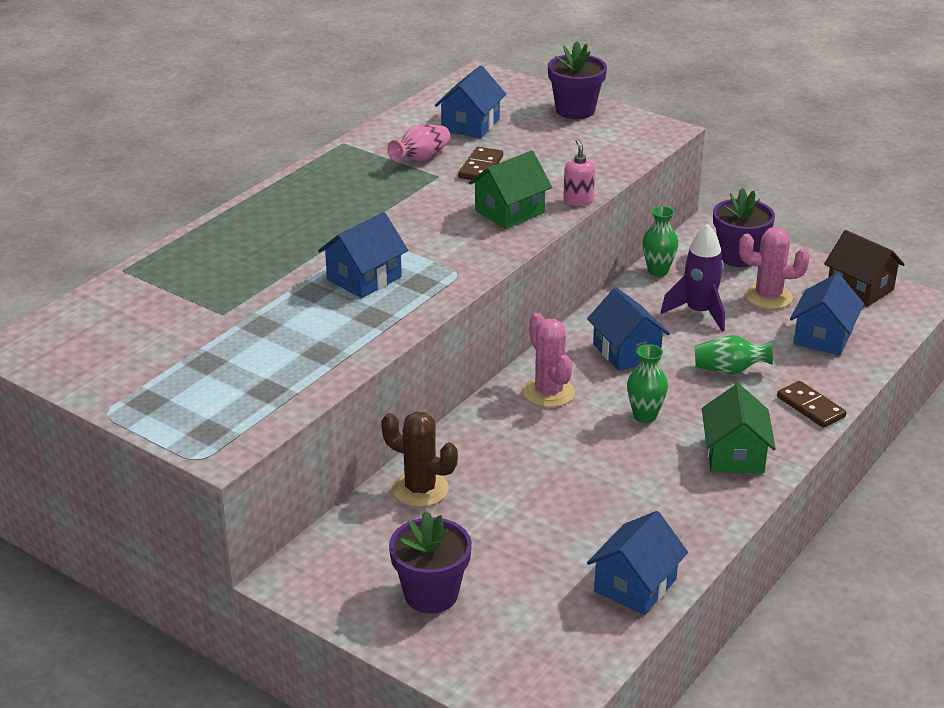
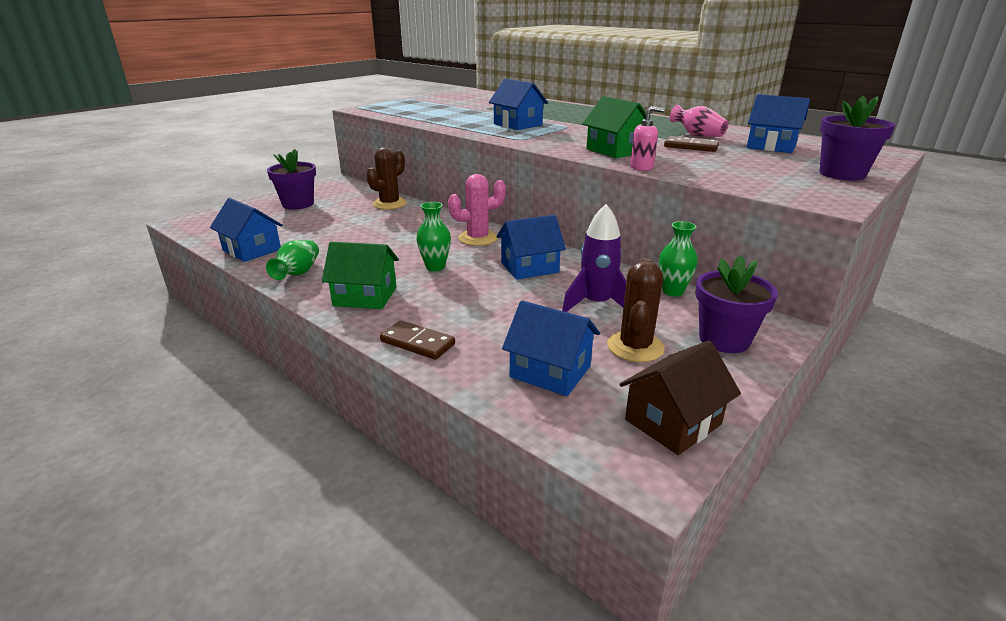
camera: 95 degrees right, 5 degrees down
(729, 370) = (493, 308): green vase -> green vase (298, 273)
(768, 297) = (635, 347): pink cactus -> brown cactus
(810, 407) = (417, 343): brown domino -> brown domino turned 60 degrees clockwise

